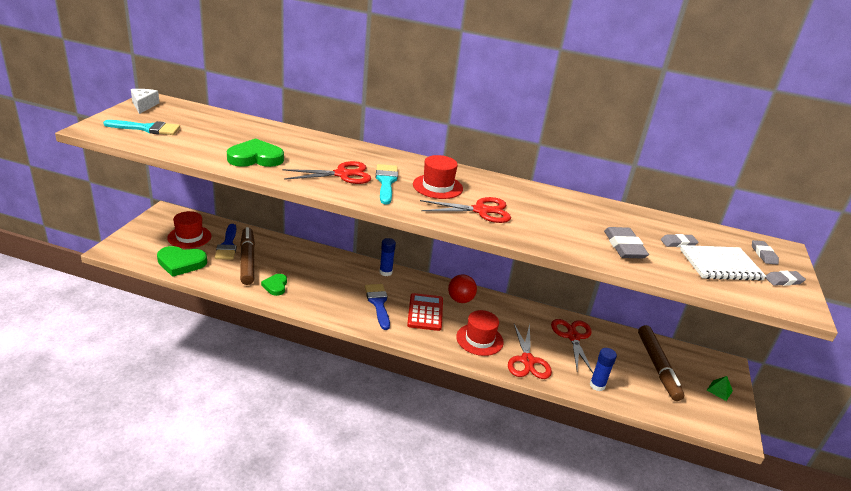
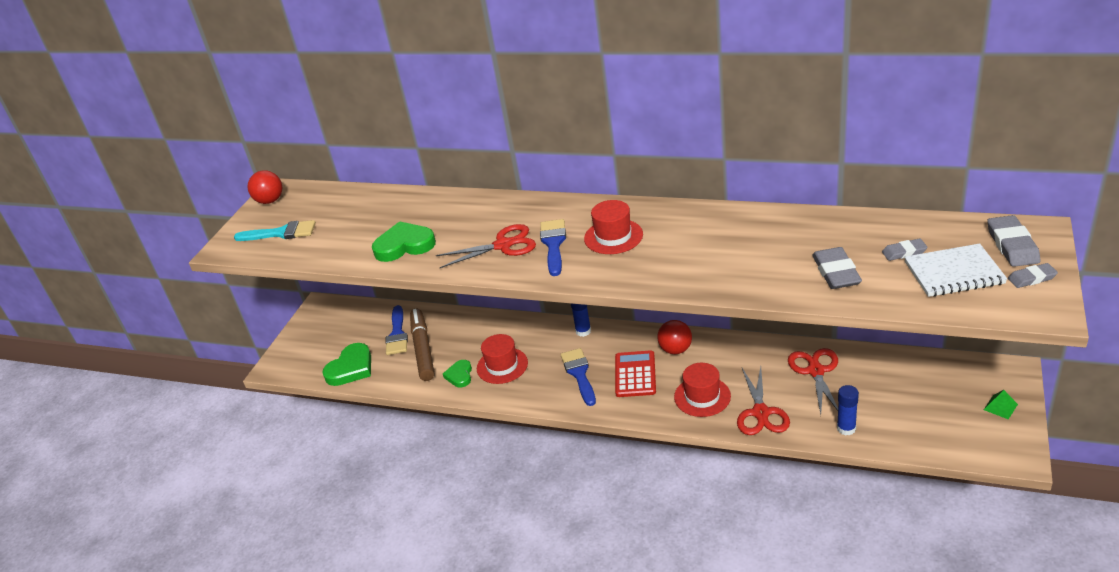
camera: 10 degrees right, 5 degrees up
(144, 105) = (270, 201): white cheese -> red ball
(181, 263) = (351, 368): green heart -> green heart turned 60 degrees counterclockwise
(189, 237) = (353, 333): red hat -> red hat (502, 366)
(386, 182) = (553, 244): turquoise brush -> blue brush
(481, 210) = (665, 259): red scissors -> none
(657, 367) = (922, 391): brown marker -> none
(763, 254) = (1012, 245): grey eraser -> grey eraser, size x1.66

